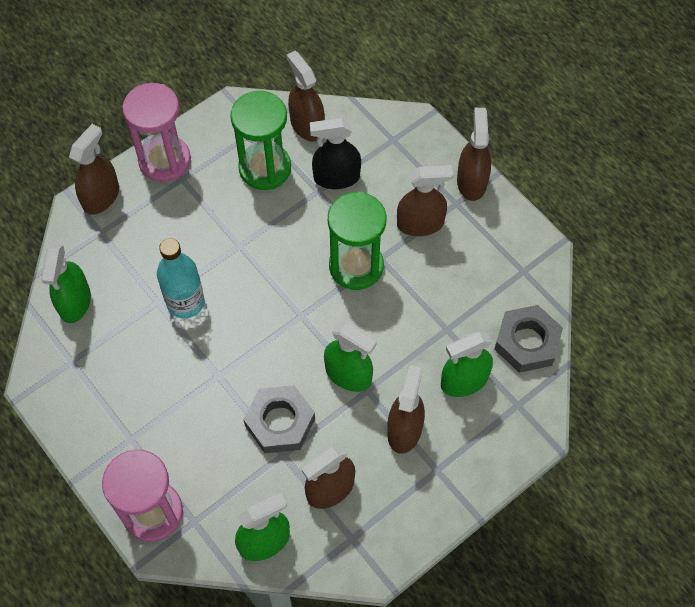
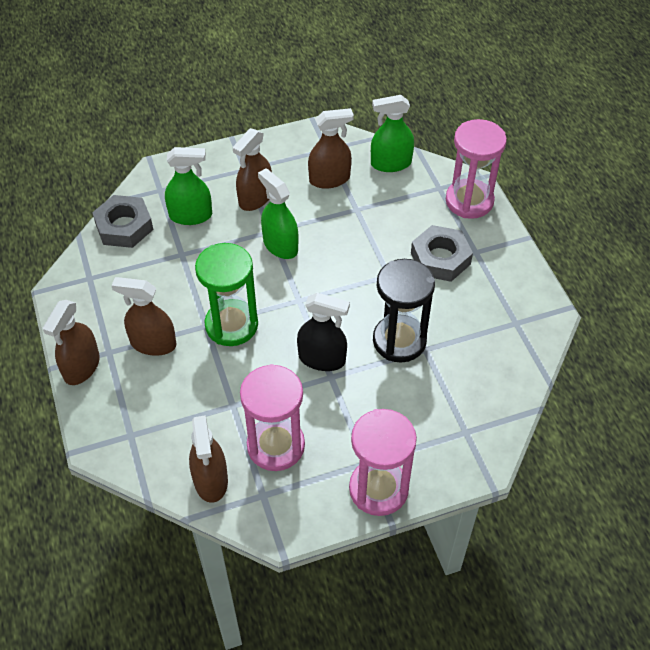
camera: 160 degrees left, 10 degrees down
(75, 302) = (504, 371): green spray bottle -> none
(101, 197) = (457, 469): brown spray bottle -> none
(185, 302) = (399, 341): turquoise bottle -> black hourglass
(265, 168) = (276, 446): green hourglass -> pink hourglass
(280, 422) = (350, 229): grey nut -> grey nut (440, 258)
(336, 177) = (208, 413): black spray bottle -> black spray bottle (322, 359)

